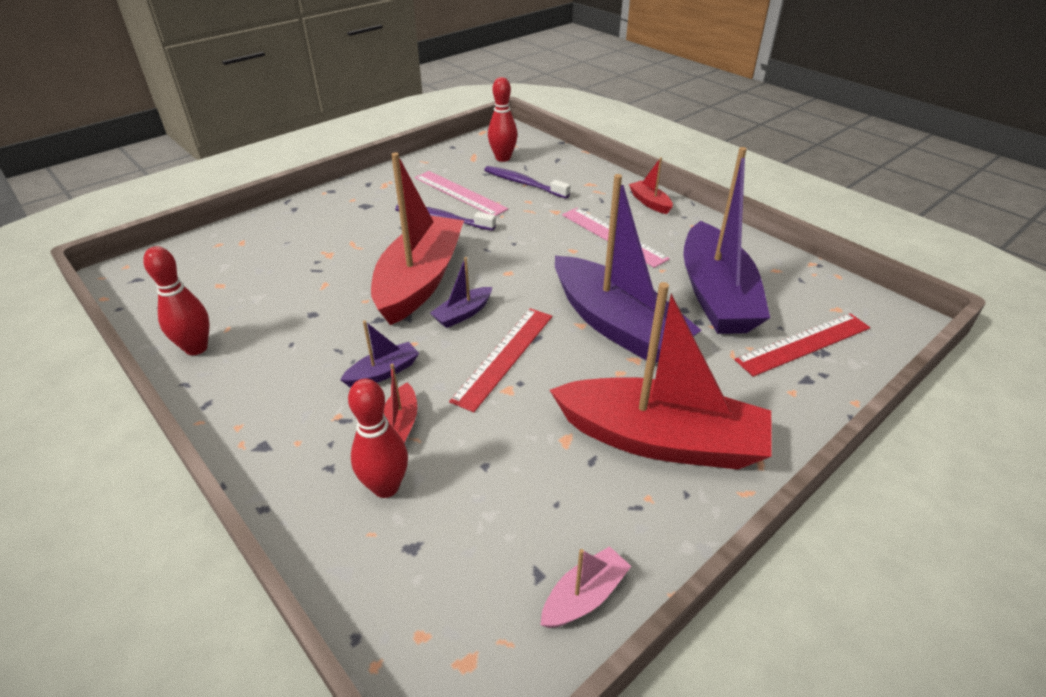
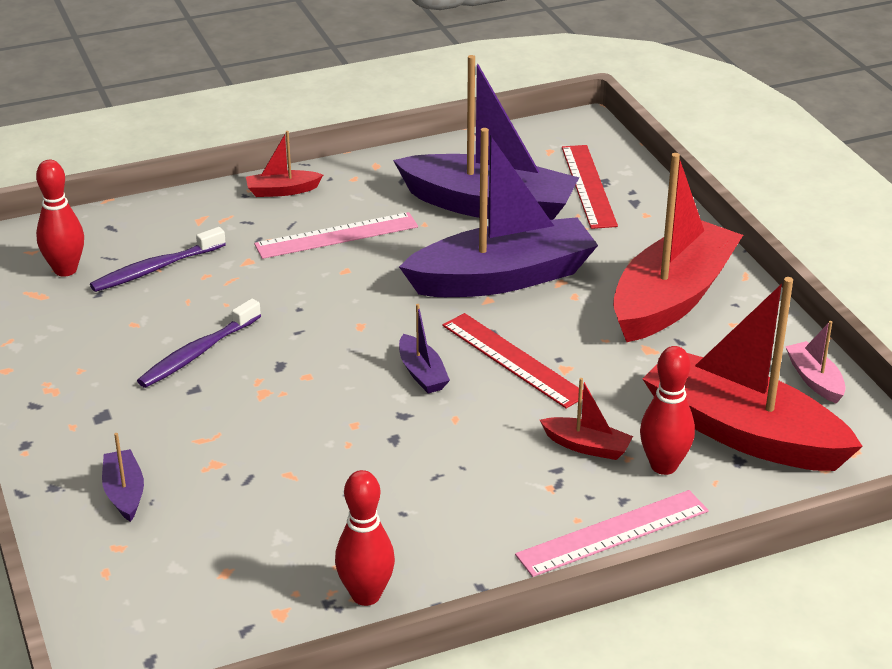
camera: 70 degrees left, 5 degrees down
(383, 372) = (495, 446): purple boat -> purple boat (124, 493)
(420, 281) = (334, 394): red boat -> red boat (743, 432)
(460, 193) = (137, 326): pink ruler -> pink ruler (612, 533)

